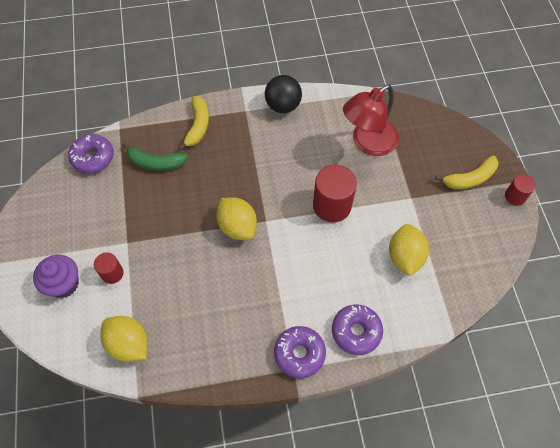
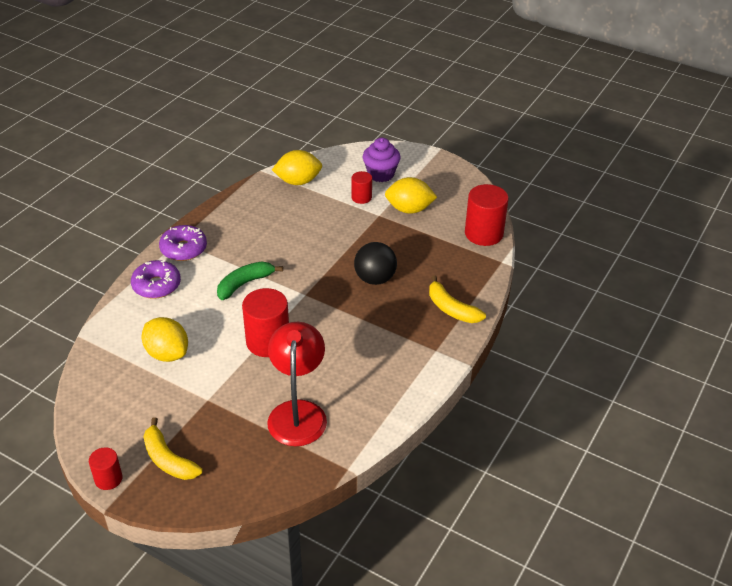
camera: 130 degrees right, 20 degrees down
(93, 158) = (484, 233): purple donut -> red cylinder
(155, 163) = (438, 264): green banana -> green banana (244, 284)
(237, 226) = (320, 276): yellow lemon -> yellow lemon (409, 209)
(283, 105) = (412, 380): black ball -> black ball (375, 279)
(470, 178) = (168, 459): yellow banana -> yellow banana turned 60 degrees counterclockwise

